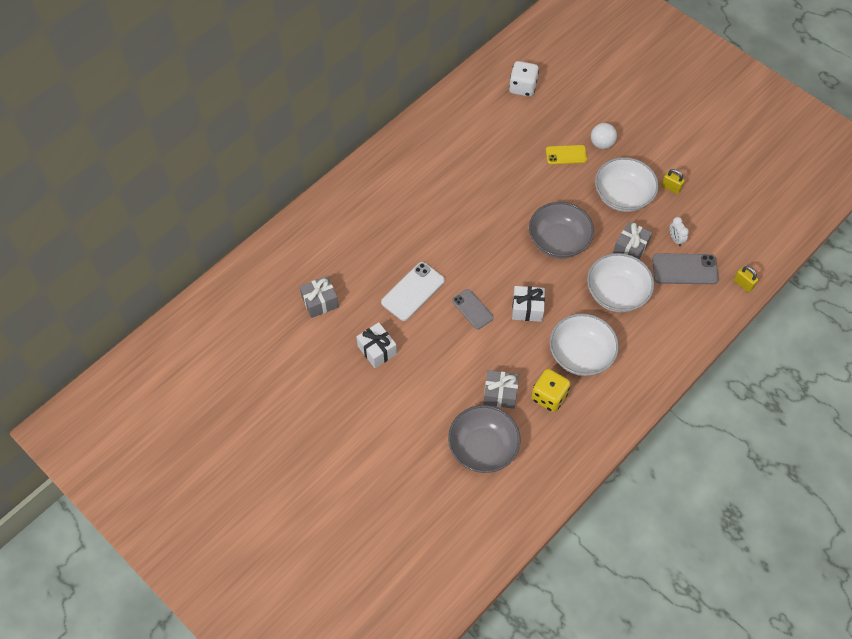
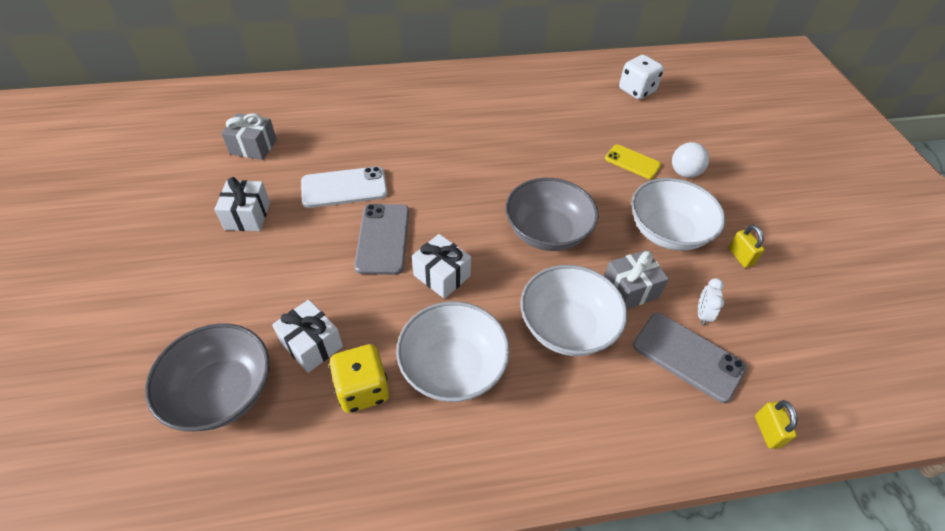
camera: 35 degrees right, 10 degrees down
(472, 309) = (383, 239): grey phone -> grey phone, size x1.50
(500, 394) = (312, 344): grey gift -> white gift

